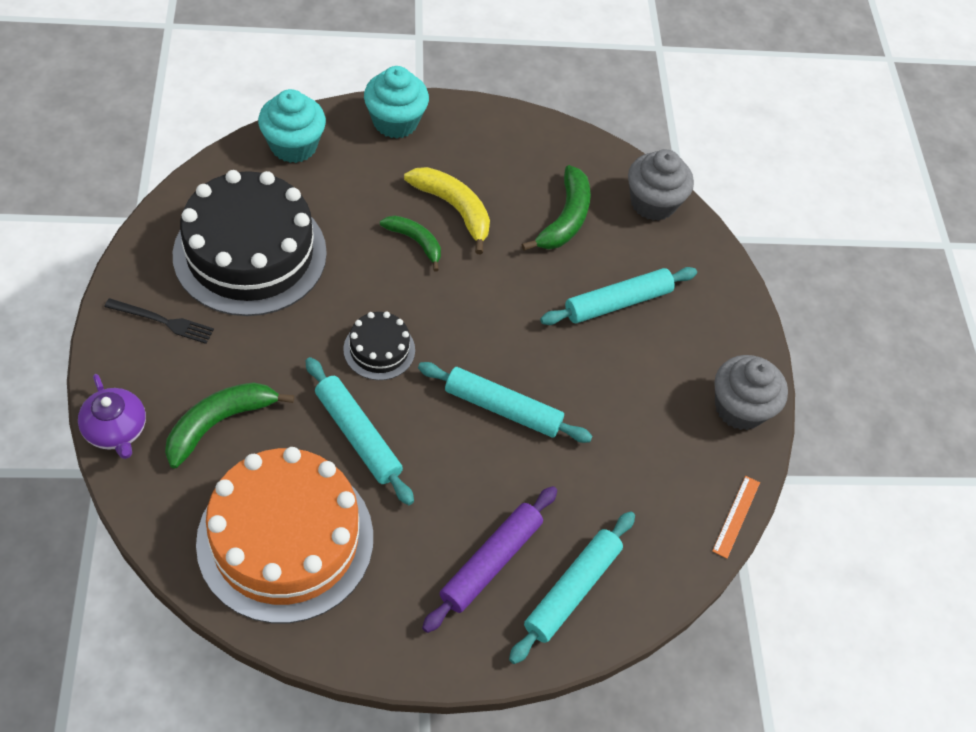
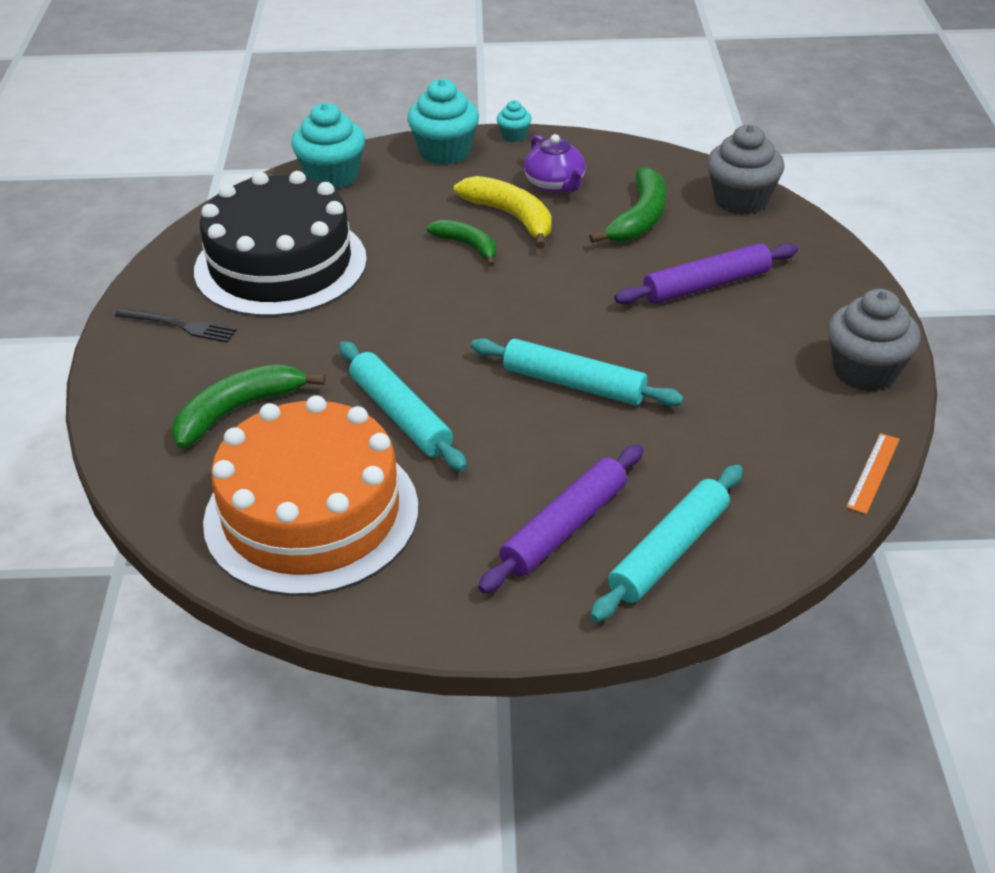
camera: 10 degrees right, 15 degrees down
(116, 430) = (118, 422): purple teapot -> purple teapot (555, 185)
(379, 349) = (426, 338): black cake -> none
(458, 106) = (514, 136): none -> turquoise cupcake
(618, 302) = (706, 285): turquoise rolling pin -> purple rolling pin

